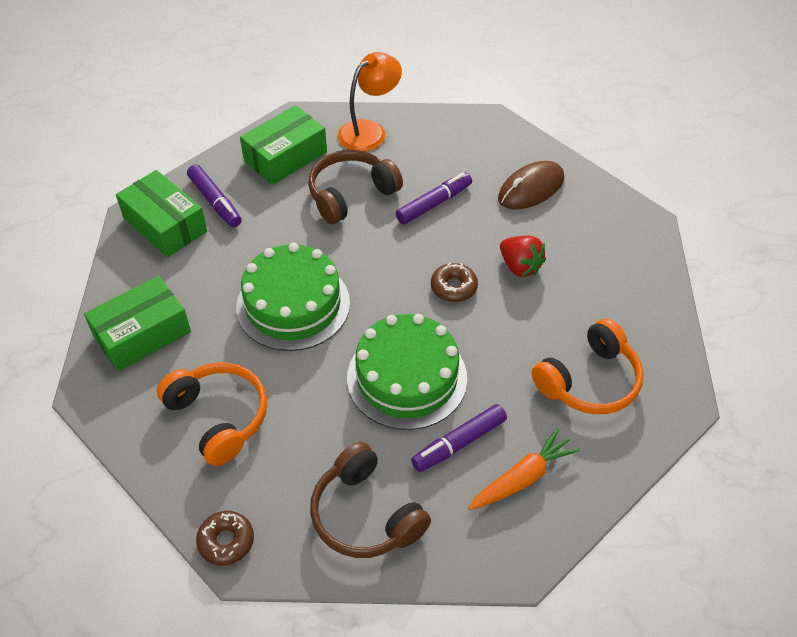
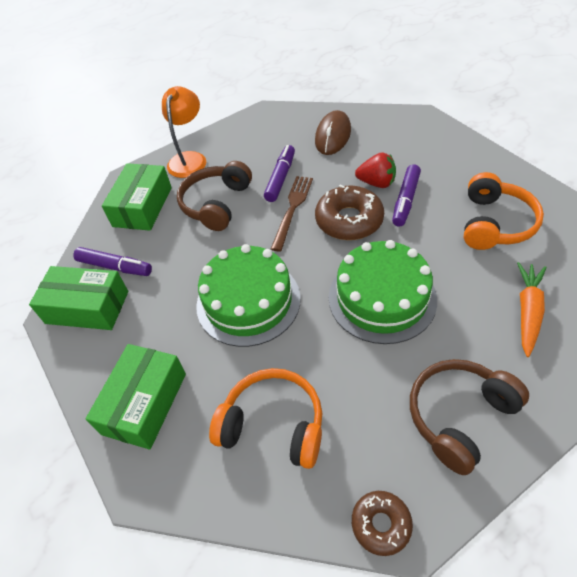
camera: 30 degrees left, 0 degrees up
(365, 515) = (459, 416): brown headphones -> brown headphones turned 120 degrees clockwise
(413, 243) = (292, 209): none -> brown fork
(453, 287) = (349, 220): brown donut -> brown donut, size x1.71
(458, 443) = (463, 317): purple marker -> purple marker (405, 200)

